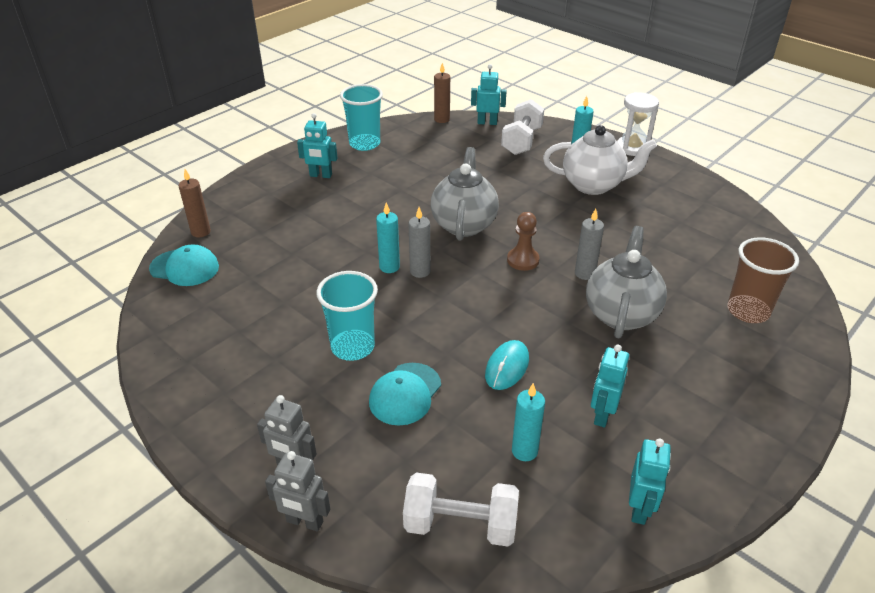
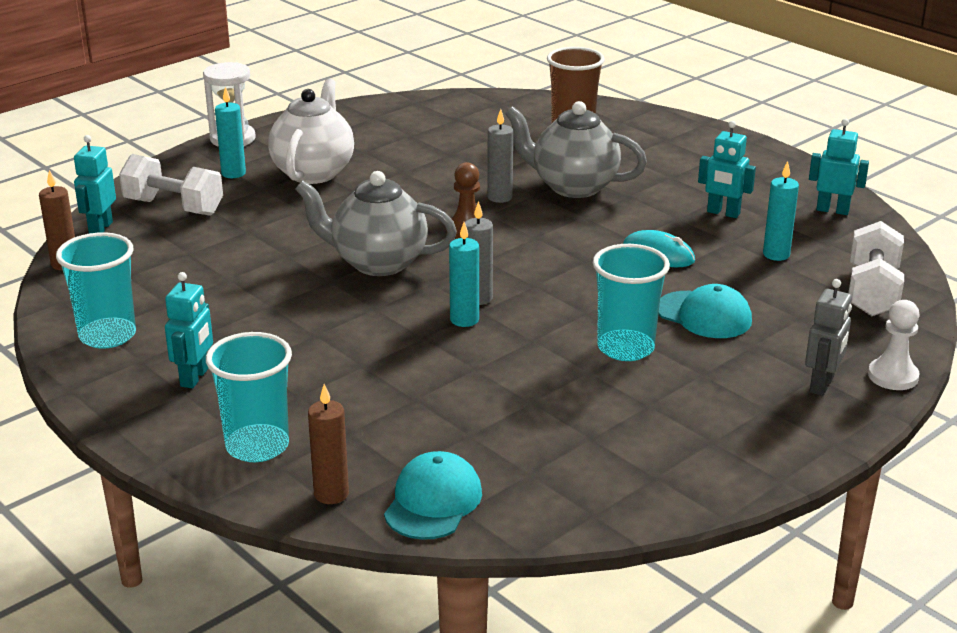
camera: 85 degrees left, 10 degrees down
(250, 203) = (257, 446): none -> turquoise cup
(304, 522) = (893, 376): grey robot -> white pawn

